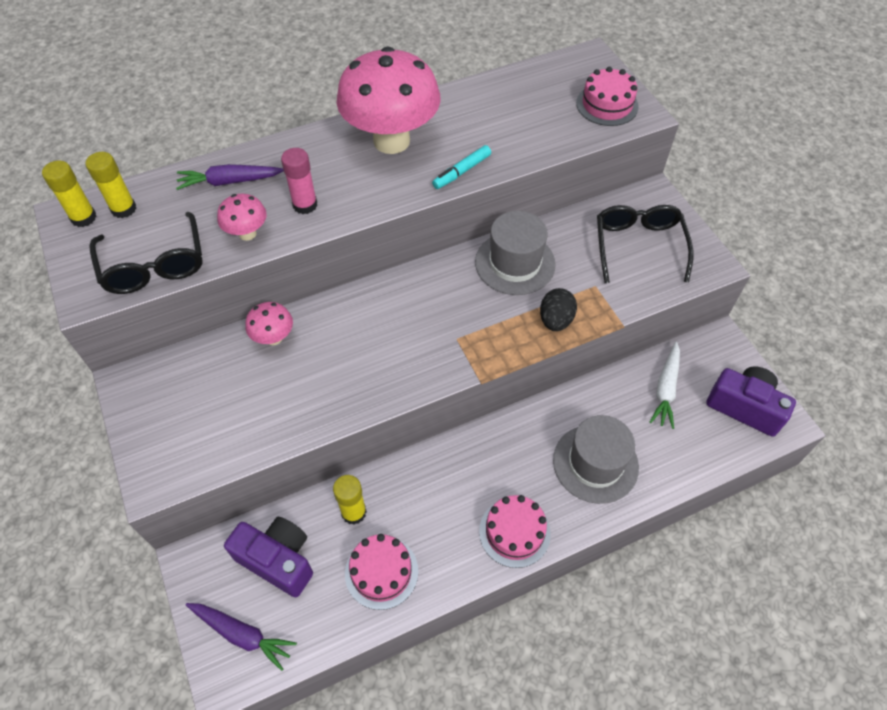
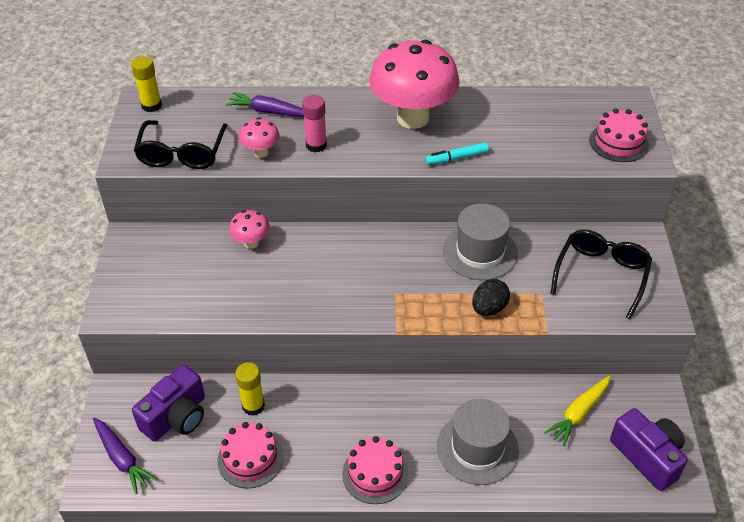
camera: 25 degrees right, 10 degrees down
(123, 209) = (182, 108): yellow glue stick -> none
(278, 560) = (176, 417): purple camera -> purple camera turned 75 degrees clockwise
(665, 389) = (579, 413): white carrot -> yellow carrot

